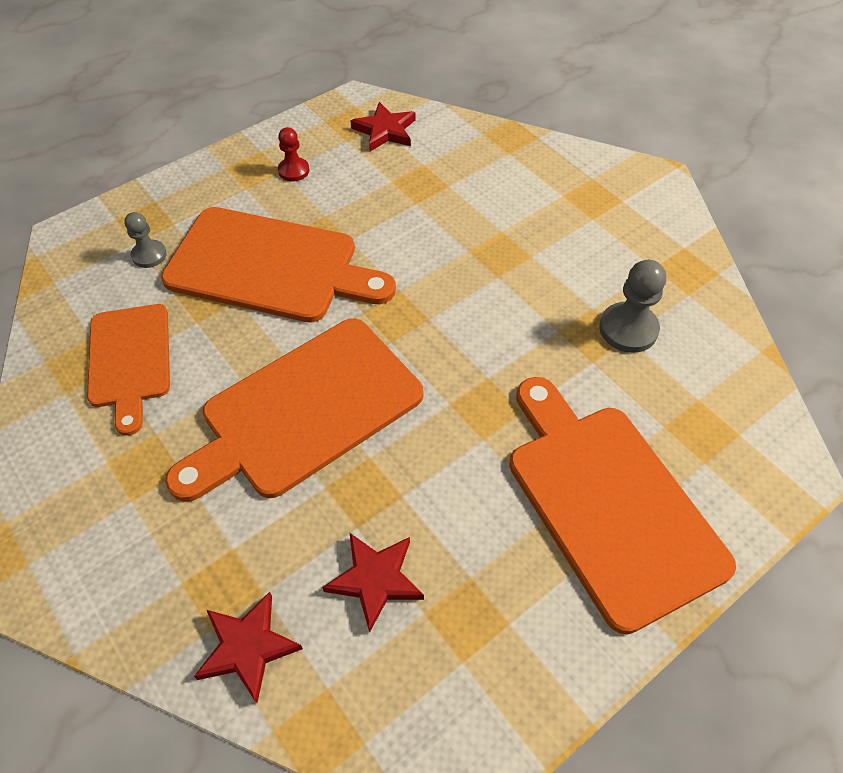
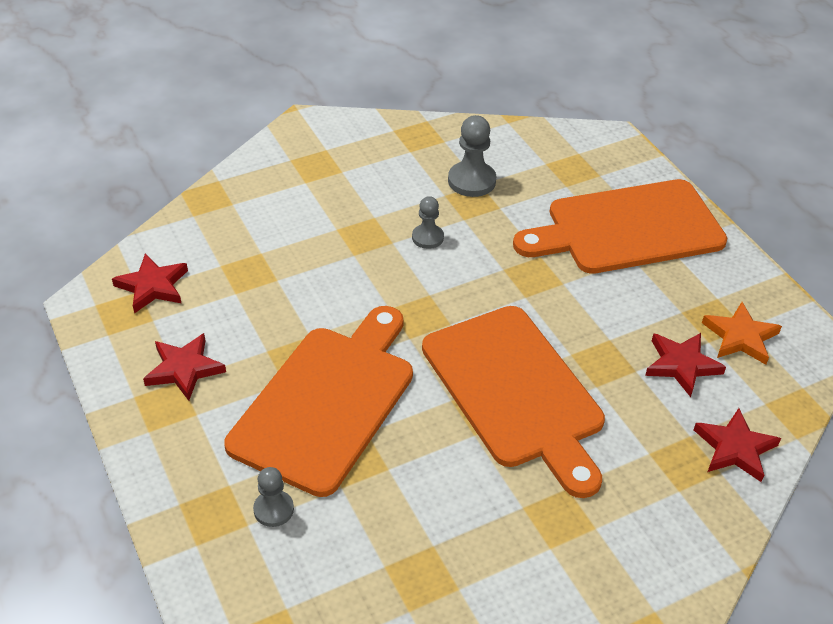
camera: 80 degrees left, 10 degrees down
(130, 360) = (426, 528): orange cutting board -> none
(293, 170) = (184, 369): red pawn -> red star
(441, 655) = (740, 337): none -> orange star
(515, 304) = (427, 237): none -> grey pawn

